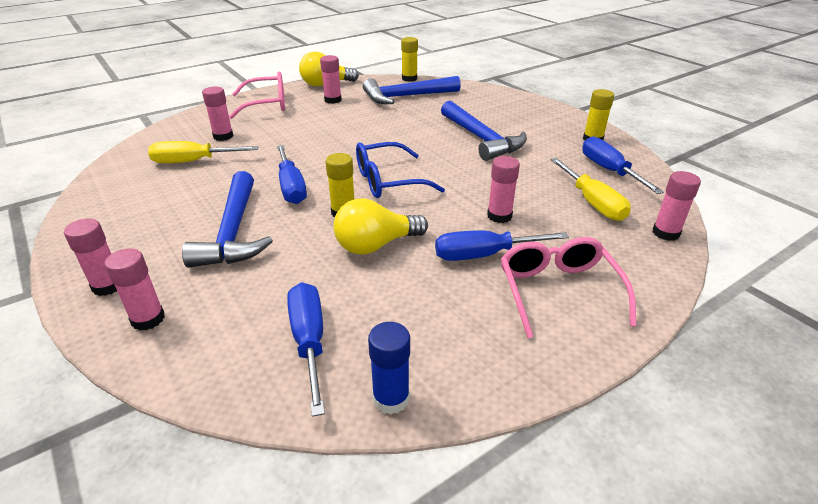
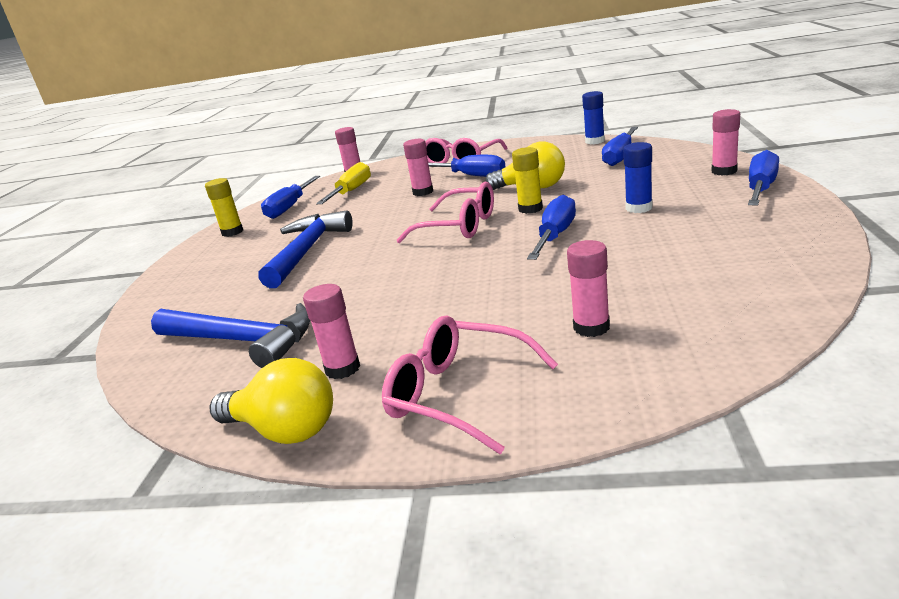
camera: 135 degrees left, 10 degrees down
(108, 286) = (761, 188): pink glue stick -> blue screwdriver
(193, 161) = (657, 289): yellow screwdriver -> none
(233, 232) = (639, 208): blue hammer -> blue glue stick
(387, 181) = (460, 226): blue glasses -> pink glasses
(409, 78) = (149, 391): yellow glue stick -> none

